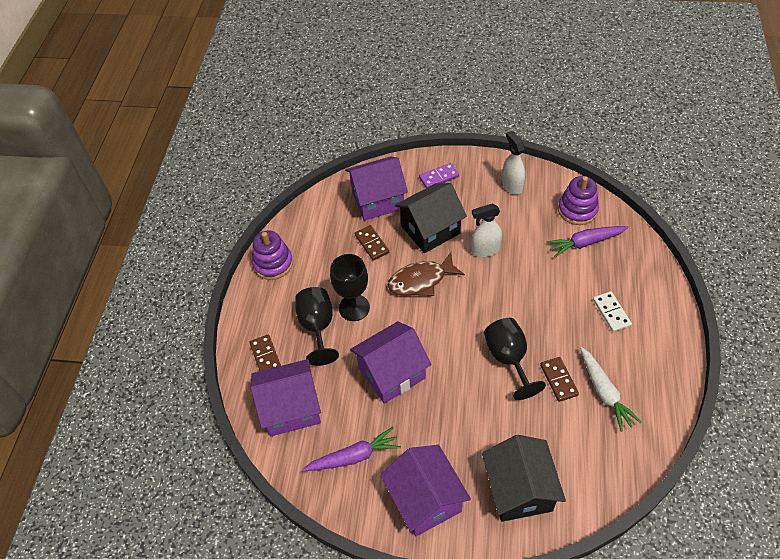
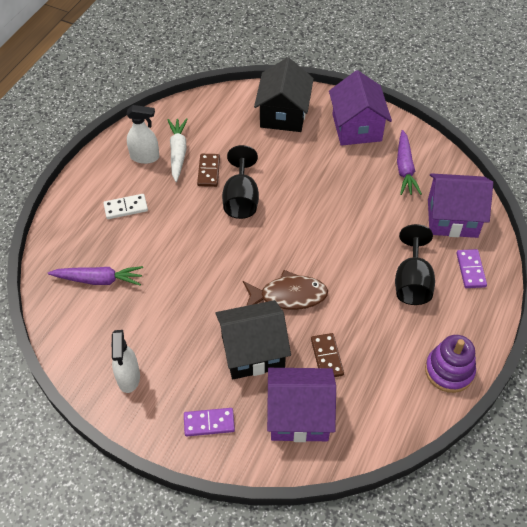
camera: 165 degrees left, 0 degrees up
(265, 356) = (471, 270): brown domino -> purple domino
(353, 456) = (405, 168): purple carrot -> purple carrot turned 90 degrees counterclockwise
(354, 308) = (369, 290): black goblet -> none
(392, 373) = (351, 219): purple house -> none
(485, 250) = (205, 307): white spray bottle -> white spray bottle (145, 157)
(577, 210) = (79, 319): purple stacking toy -> none
(611, 312) = (126, 208): white domino -> white domino turned 75 degrees clockwise

